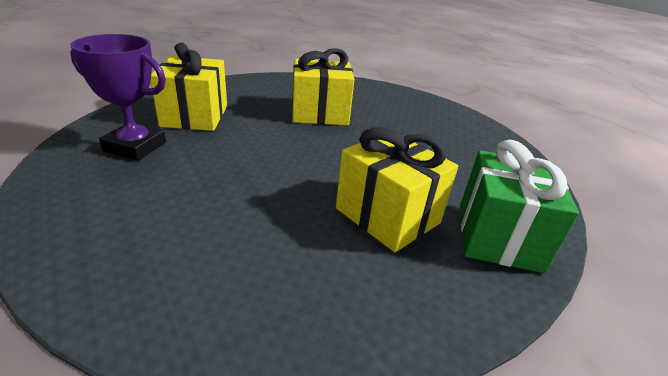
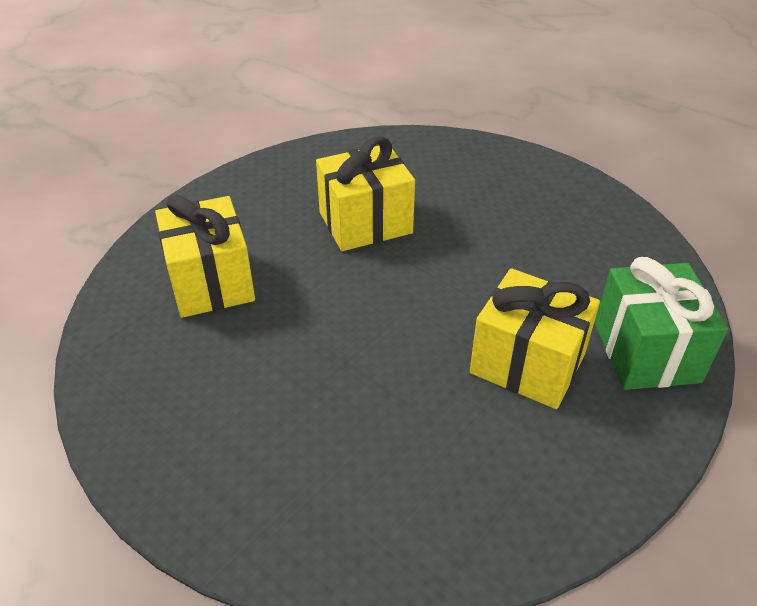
camera: 15 degrees left, 10 degrees up
(135, 146) = (180, 361): purple trophy -> none

